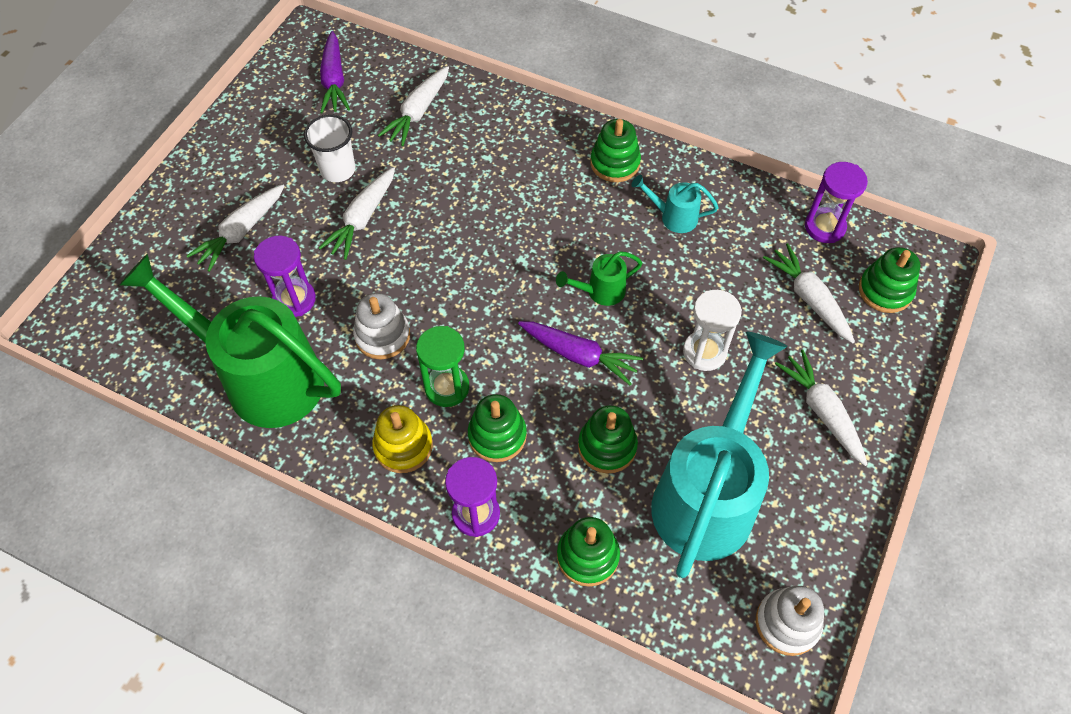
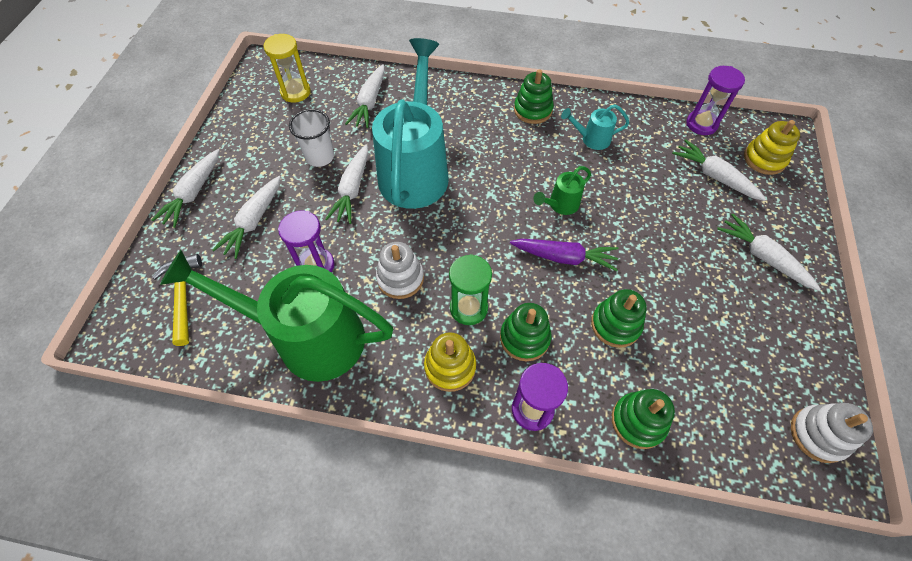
camera: 15 degrees left, 0 degrees up
(143, 300) = (183, 296): none -> yellow hammer
(184, 184) = (193, 193): none -> white carrot
(334, 81) = (295, 92): purple carrot -> yellow hourglass
(704, 352) = (657, 233): white hourglass -> none
(708, 495) = (710, 344): turquoise watering can -> turquoise watering can (415, 170)
(885, 290) = (764, 159): green stacking toy -> yellow stacking toy

